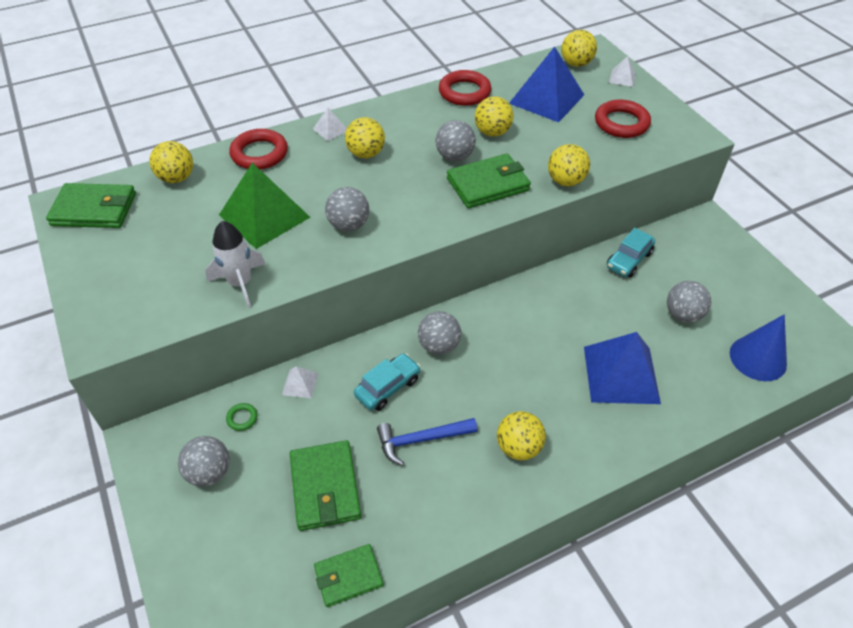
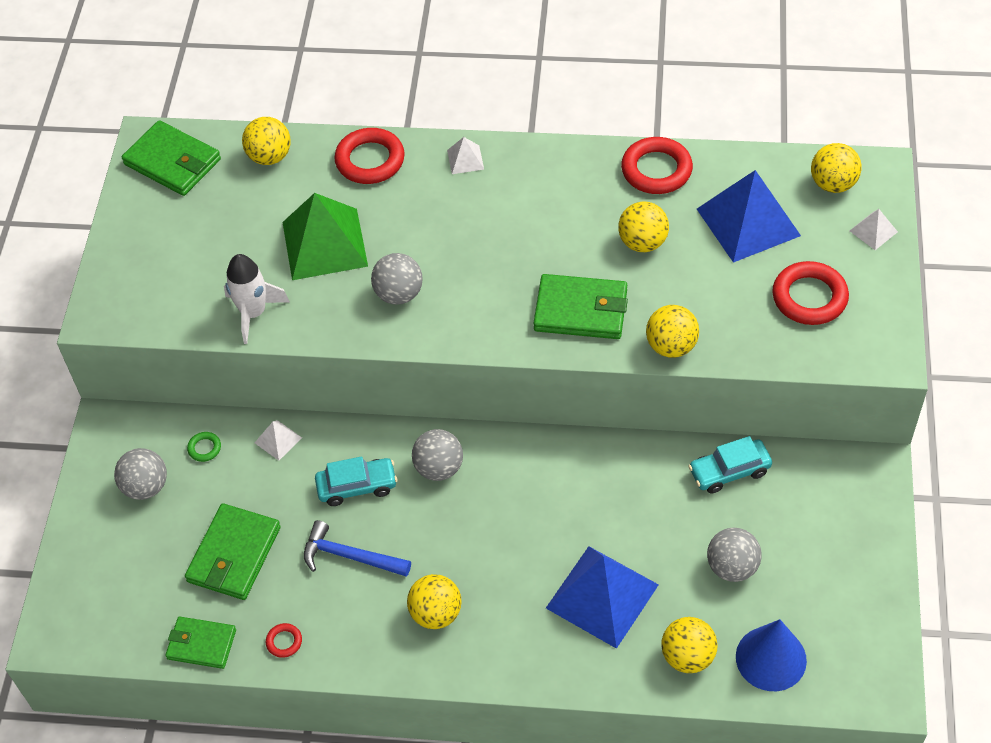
camera: 35 degrees right, 5 degrees up
(366, 154) = (480, 210): yellow ball -> yellow ball (687, 656)
(418, 534) = (284, 642): none -> red ring
(454, 156) = (573, 257): grey ball -> none

